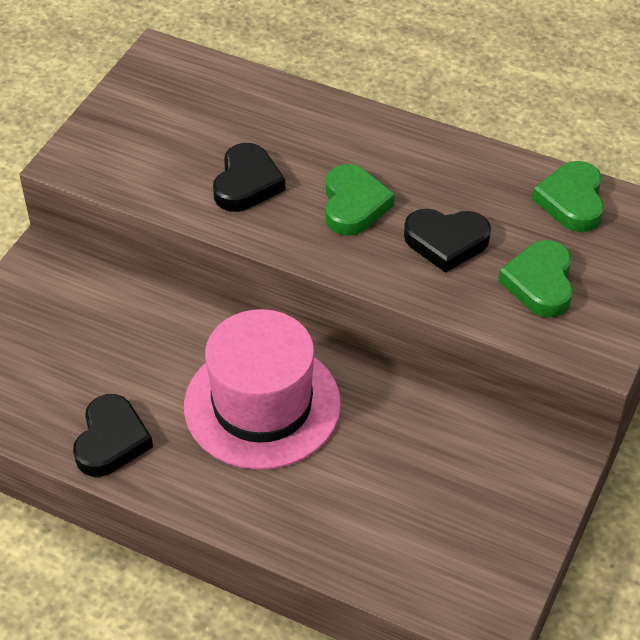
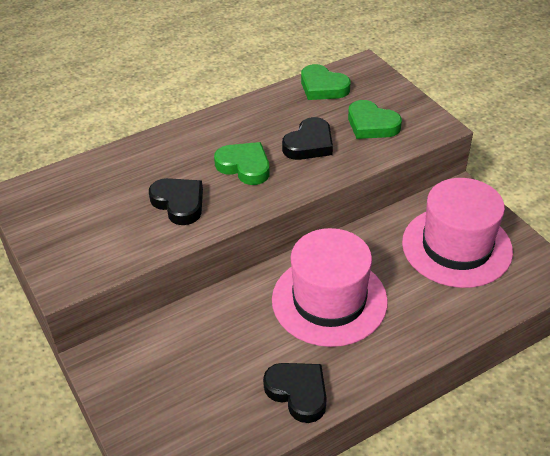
camera: 55 degrees left, 5 degrees down
(452, 492) = (456, 247): none -> pink hat

